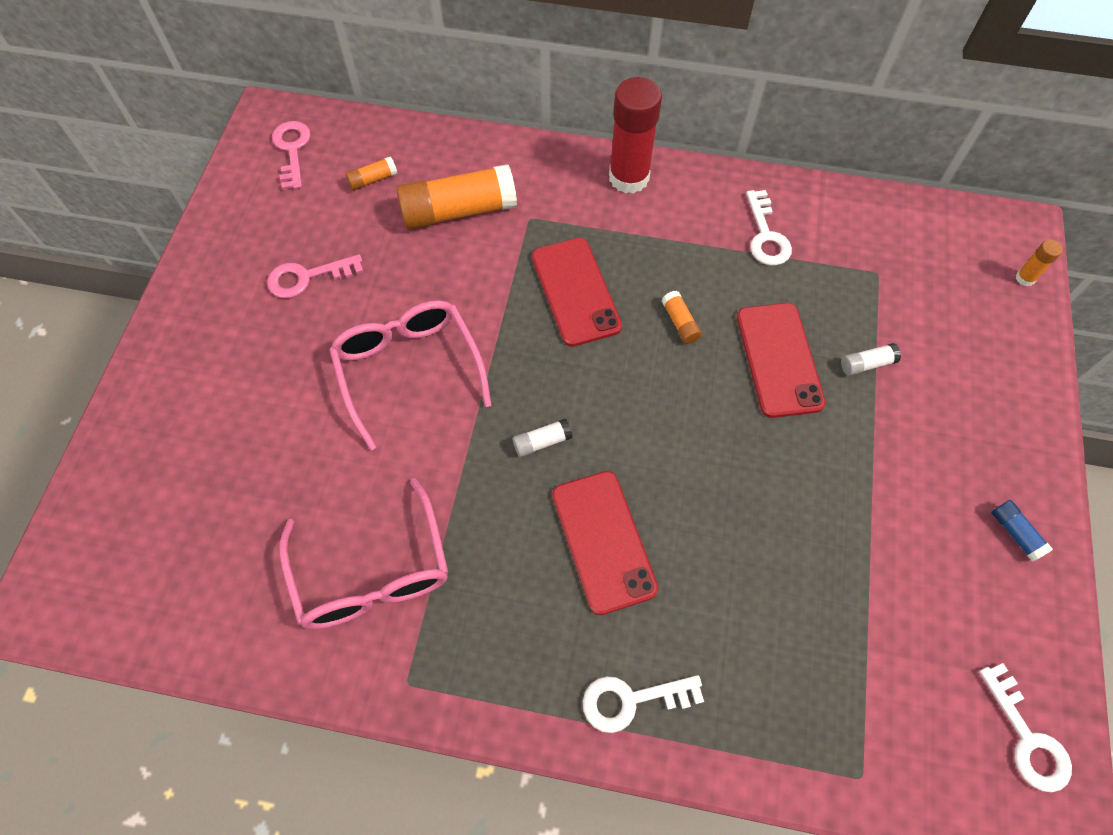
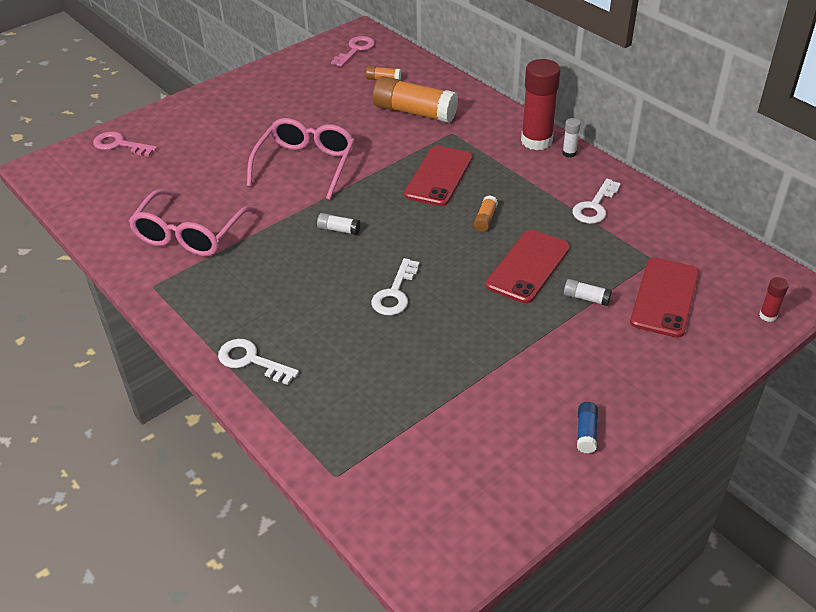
camera: 40 degrees right, 20 degrees down
(307, 277) = (300, 104): pink key -> pink key (119, 145)
(603, 541) = (319, 288): red phone -> red phone (664, 297)
(676, 176) = (569, 153): none -> white glue stick
(1025, 278) = (768, 315): orange glue stick -> red glue stick
(1027, 738) = (463, 529): white key -> white key (395, 293)

